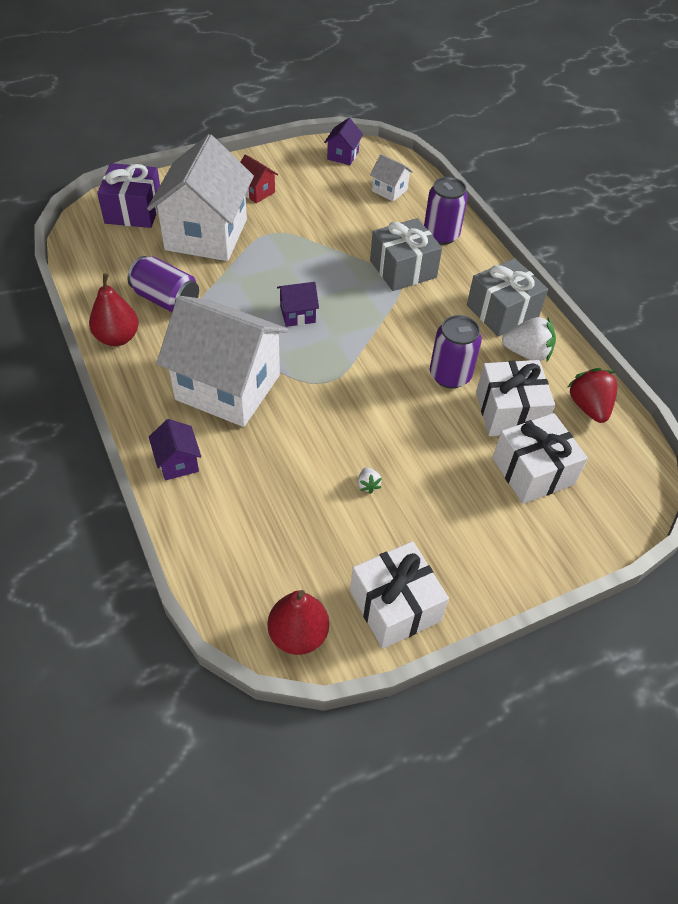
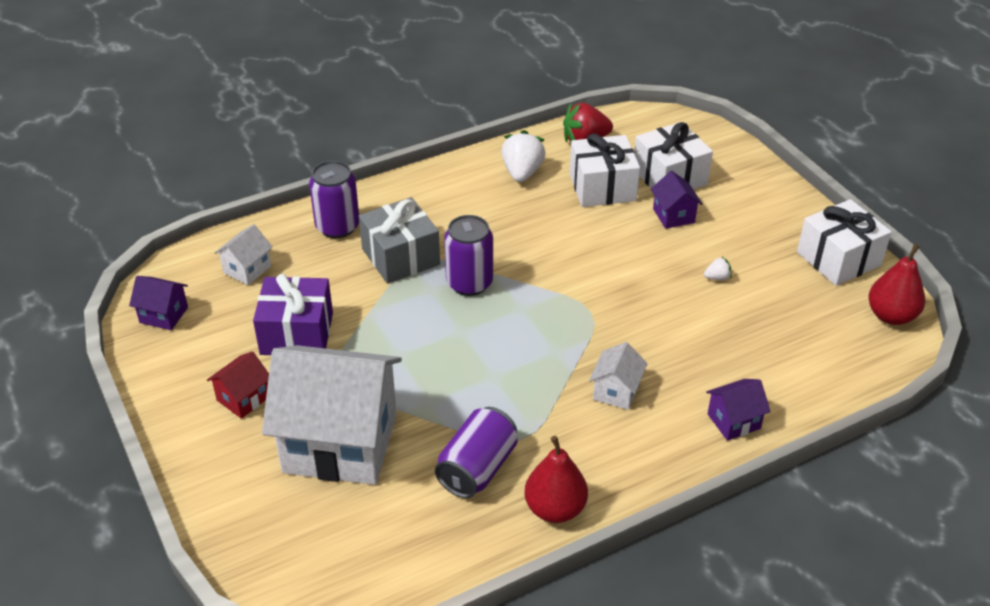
camera: 90 degrees left, 10 degrees down
(133, 210) = (284, 536): purple gift -> purple gift (297, 333)
(227, 387) = (616, 391): white house -> white house, size x0.42
(297, 314) = (488, 341): purple house -> purple house (673, 215)
(450, 375) = (563, 223): purple can -> purple can (469, 283)
(502, 311) = (463, 186): grey gift -> none

